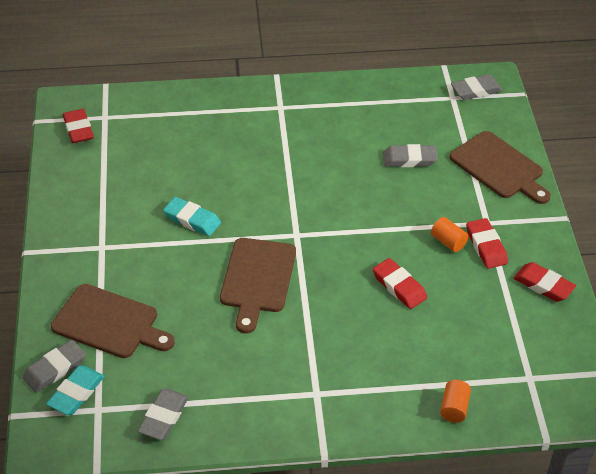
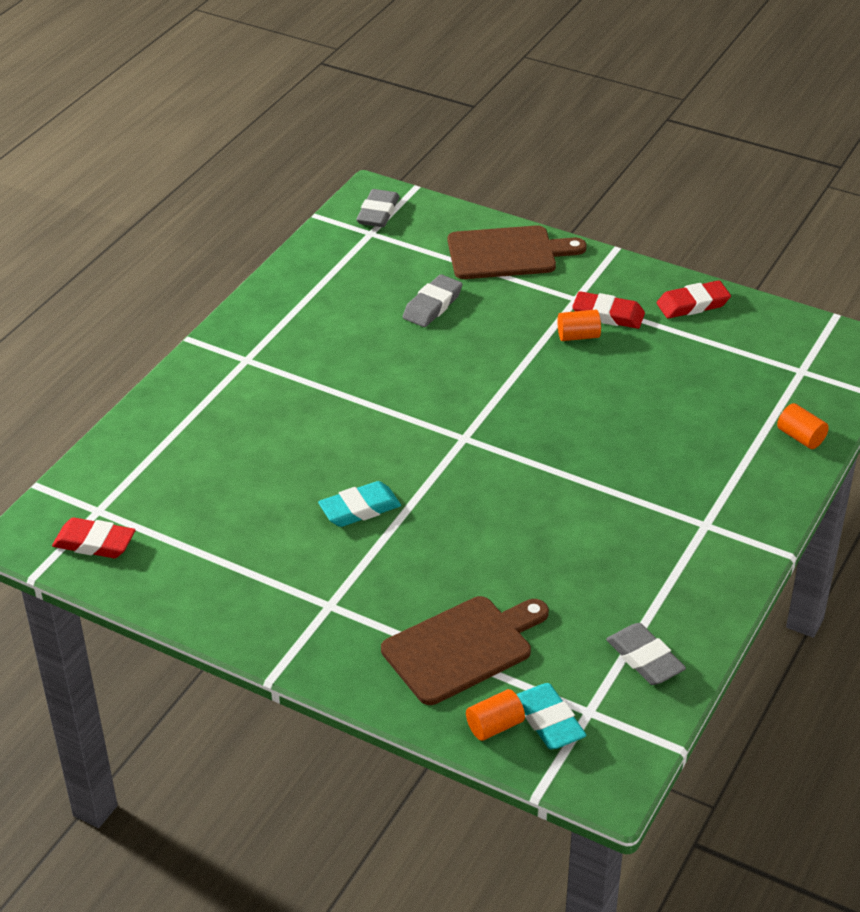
camera: 55 degrees left, 5 degrees down
(55, 369) = (495, 726): grey eraser -> orange cylinder
(257, 279) = (503, 497): brown cutting board -> none
(399, 286) = (609, 398): red eraser -> none

